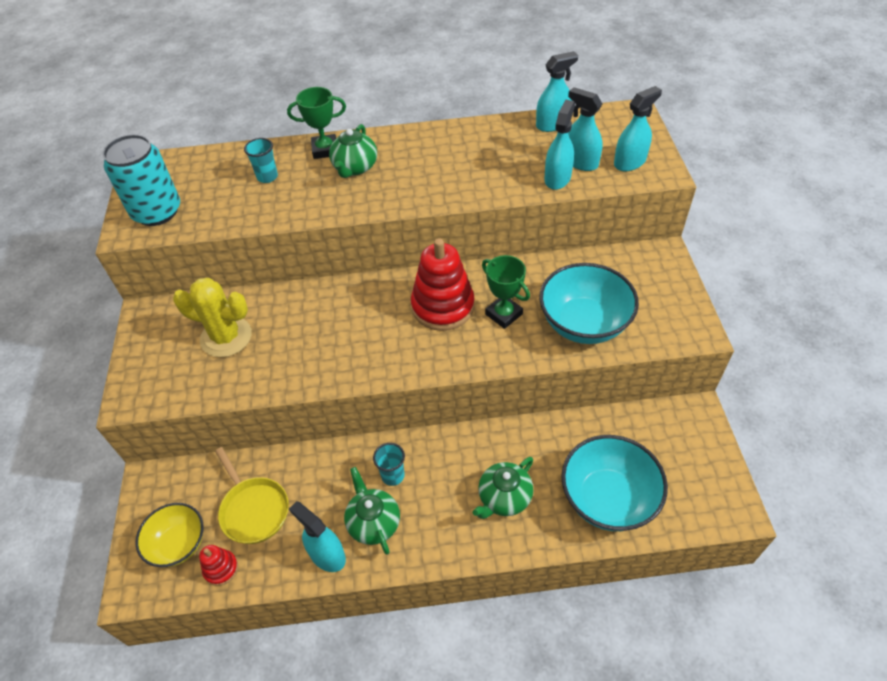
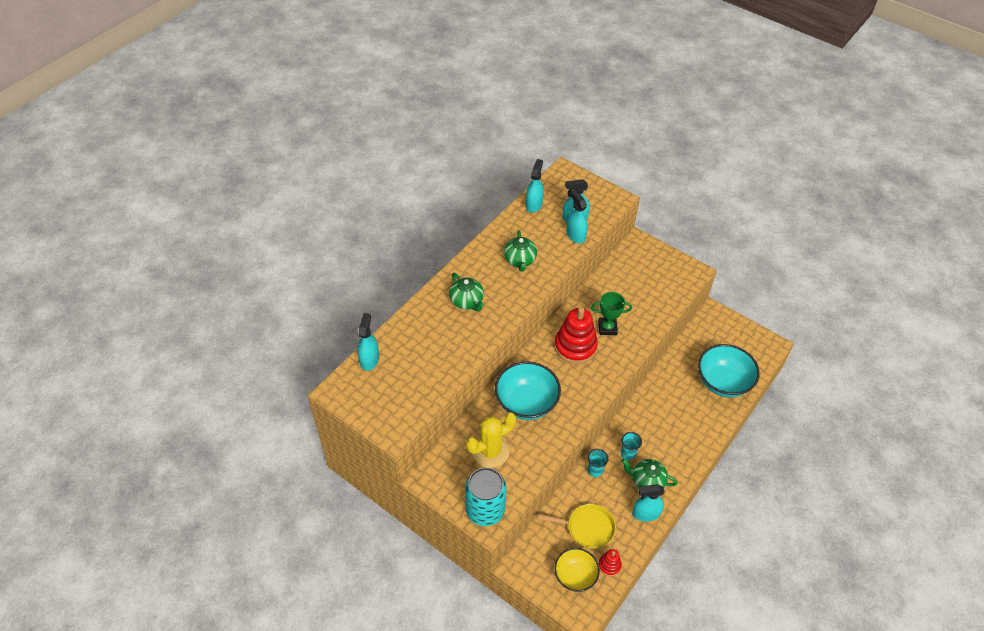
camera: 50 degrees left, 0 degrees up
(157, 212) = (393, 409): turquoise can -> turquoise can (485, 510)
(267, 177) = (425, 342): turquoise cup -> turquoise cup (595, 470)
(325, 149) = (434, 303): green trophy -> none
(504, 498) = (685, 419): green teapot -> green teapot (520, 260)
(583, 324) = (646, 305): turquoise bowl -> turquoise bowl (526, 403)
(630, 162) = (597, 203): turquoise spray bottle -> turquoise spray bottle (369, 359)

